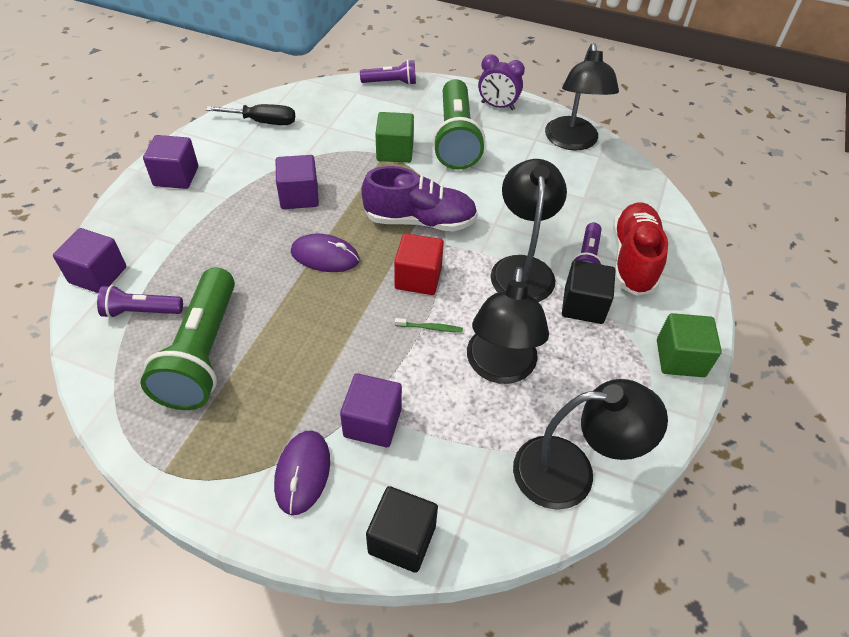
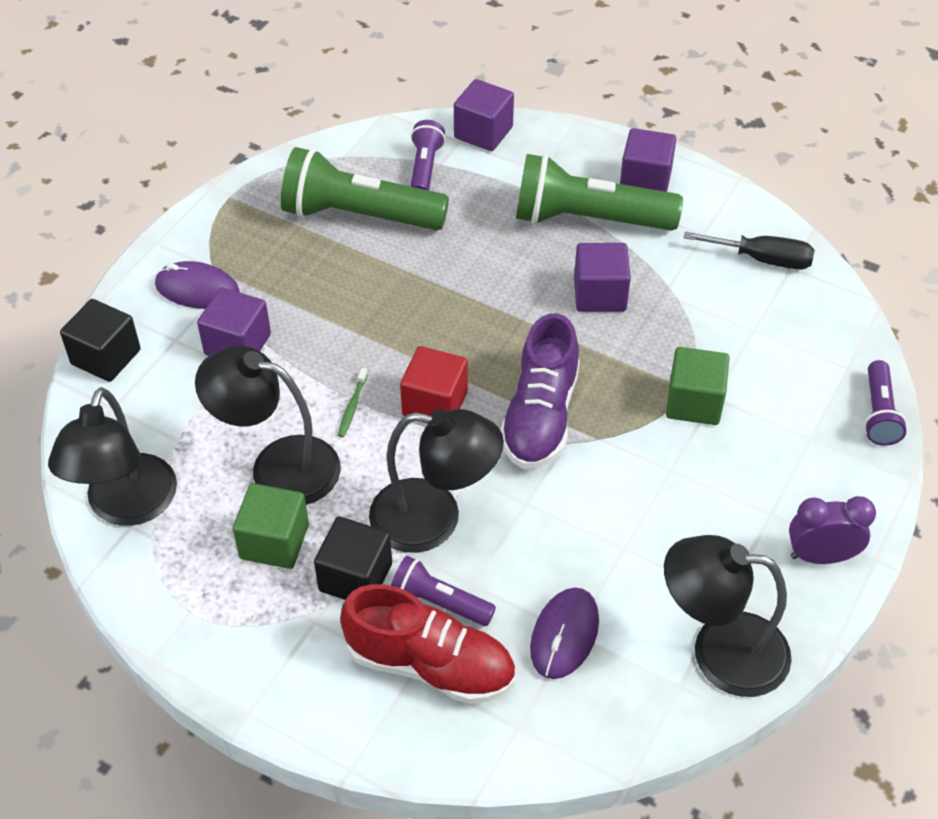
camera: 100 degrees right, 0 degrees up
(263, 122) = (763, 259): black screwdriver -> black screwdriver turned 90 degrees counterclockwise
(325, 256) = (486, 316): purple mouse -> purple mouse (564, 635)
(456, 139) = (726, 483): green flashlight -> green flashlight (587, 219)
(497, 106) = (820, 556): purple clock -> purple clock turned 60 degrees clockwise
(680, 358) = (244, 669): green cube -> green cube (274, 542)

